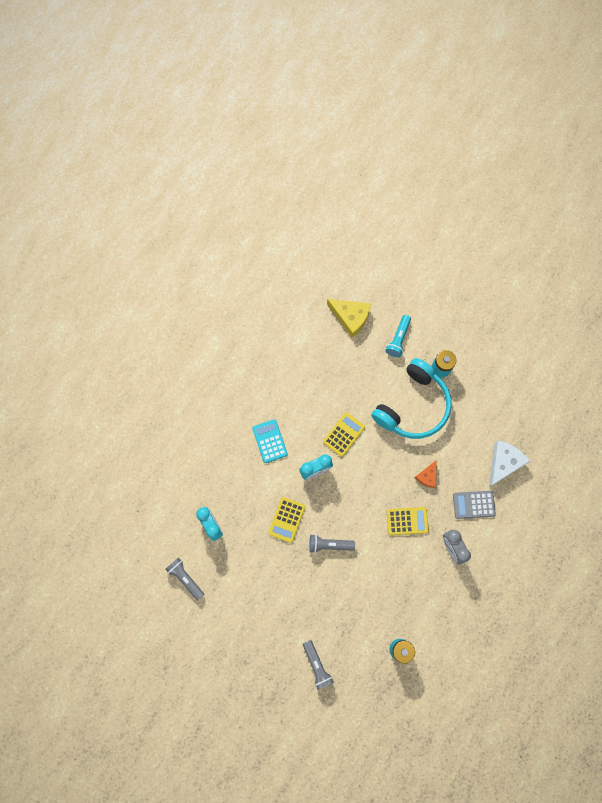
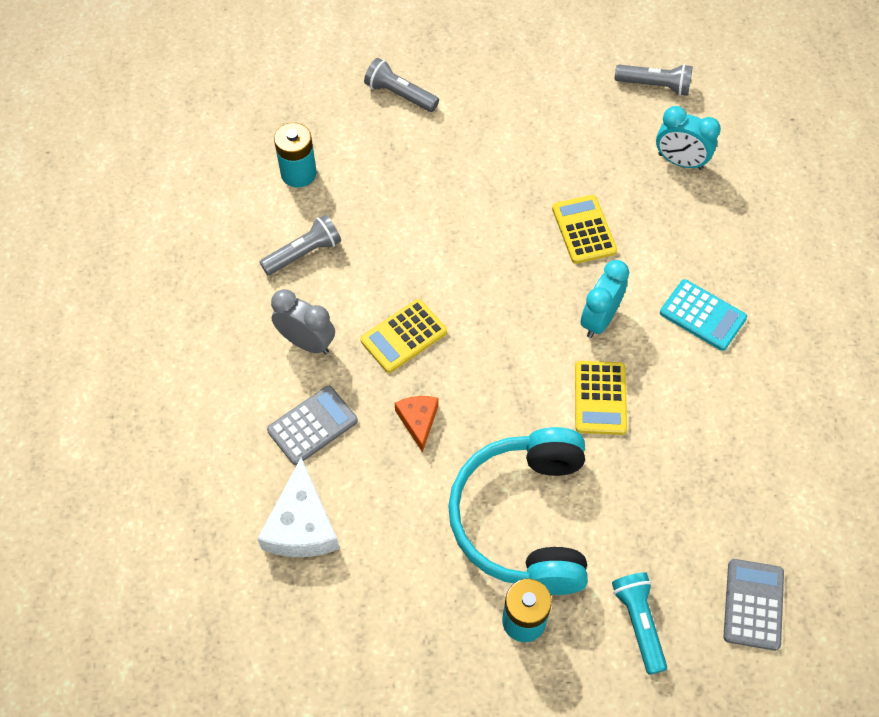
camera: 145 degrees right, 15 degrees down
(329, 544) = (496, 236): grey flashlight -> grey flashlight (304, 253)
(350, 317) = (753, 604): yellow cheese -> grey calculator

